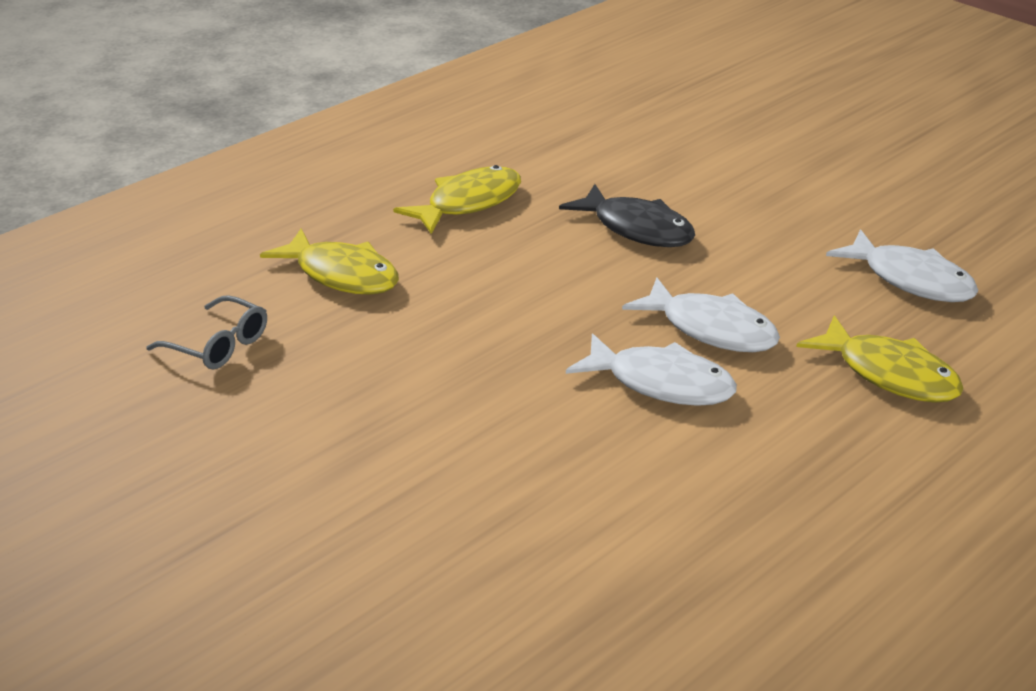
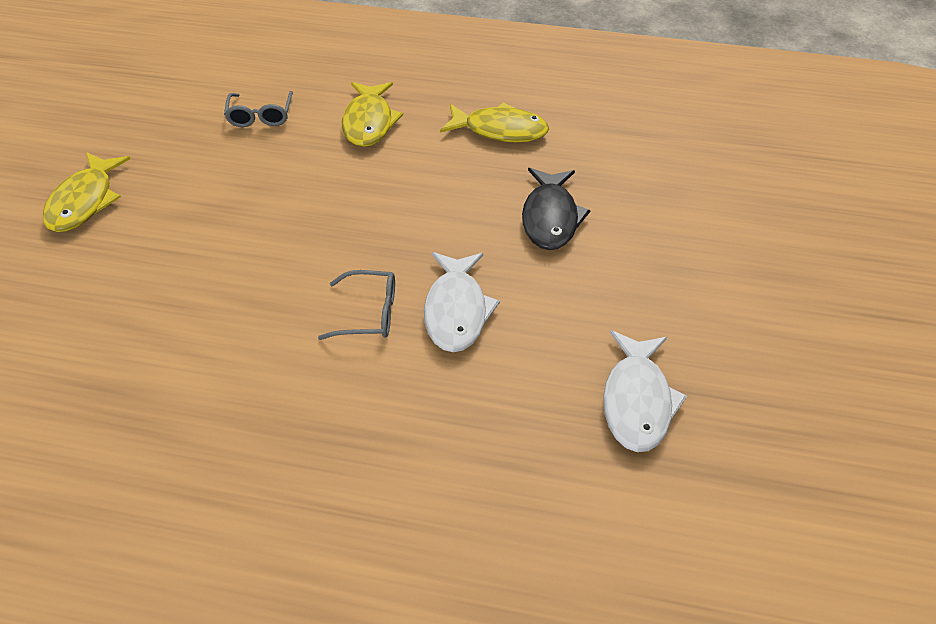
camera: 55 degrees right, 15 degrees up
(661, 383) = (369, 313): white fish -> grey glasses
(889, 374) = (485, 438): yellow fish -> yellow fish (85, 201)

